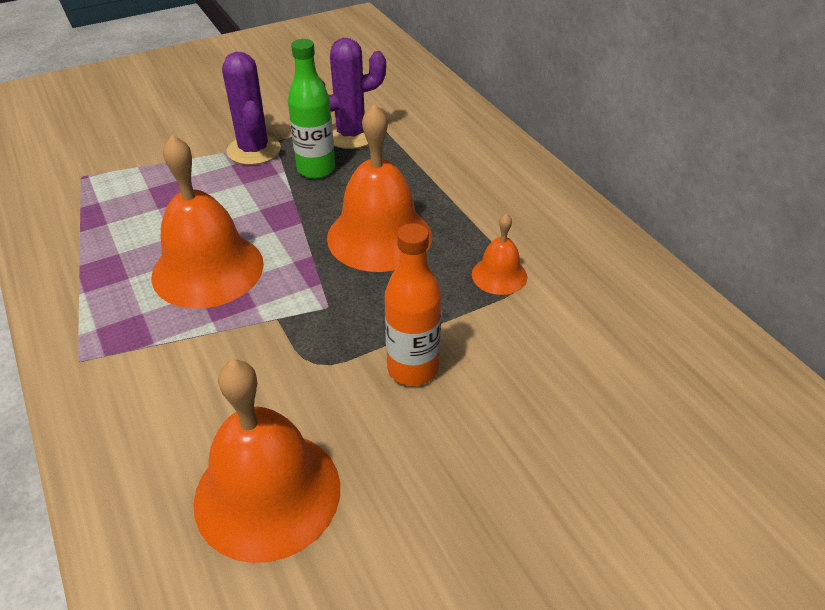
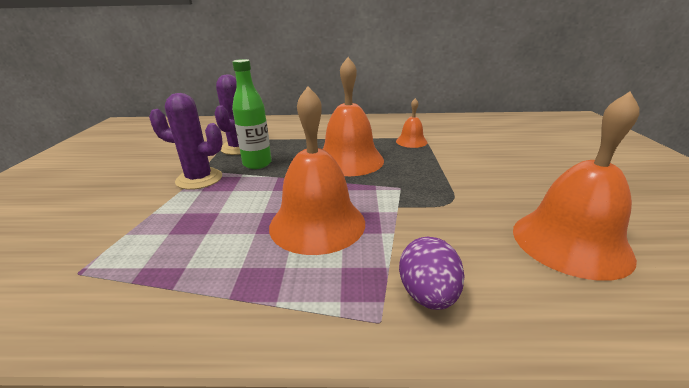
camera: 60 degrees left, 15 degrees down
(122, 382) = (428, 295): none -> purple egg
(413, 368) = (471, 175): orange bottle -> none

